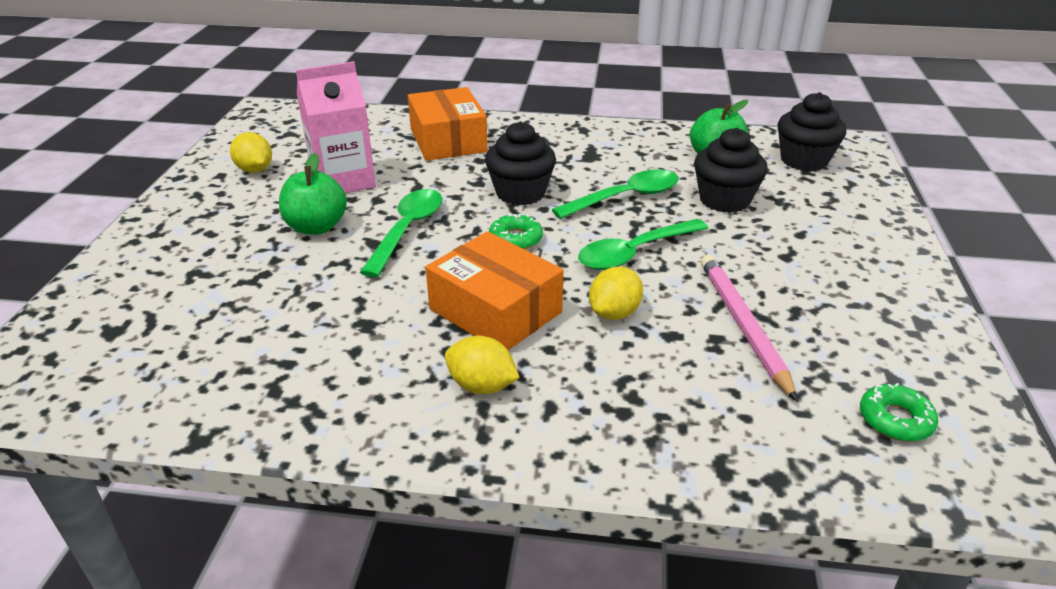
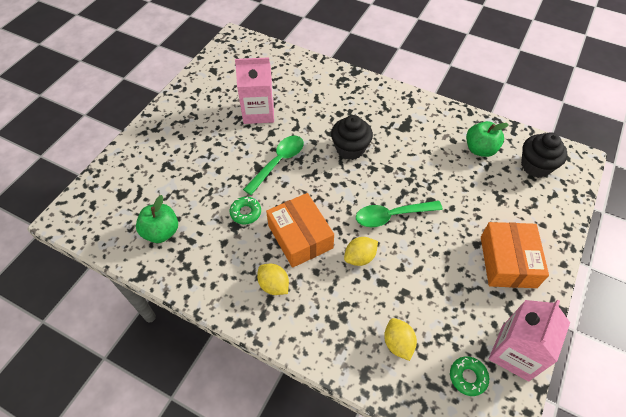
camera: 20 degrees right, 20 degrees up
(255, 170) = (216, 90): yellow lemon -> yellow lemon (398, 343)
(316, 227) = (233, 147): green apple -> green apple (161, 232)
(448, 140) = (328, 91): orange box -> orange box (508, 261)
(515, 239) = (332, 186): green donut -> green donut (245, 213)
(625, 197) = (408, 169): green spoon -> none
(724, 200) = (466, 187): black cupcake -> none
(742, 325) = (423, 288): pink pencil -> none
(940, 368) = (515, 352): none -> pink carton

